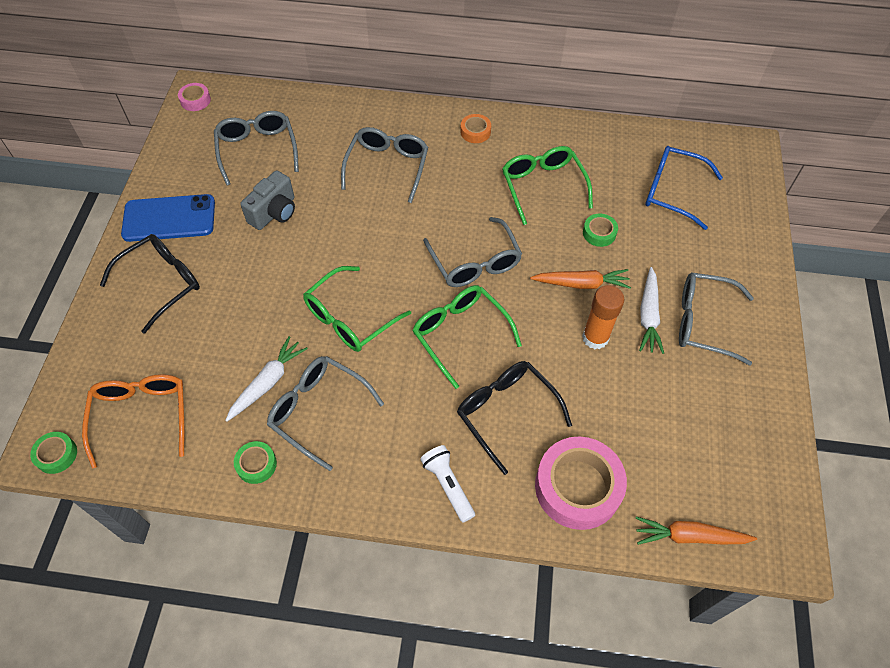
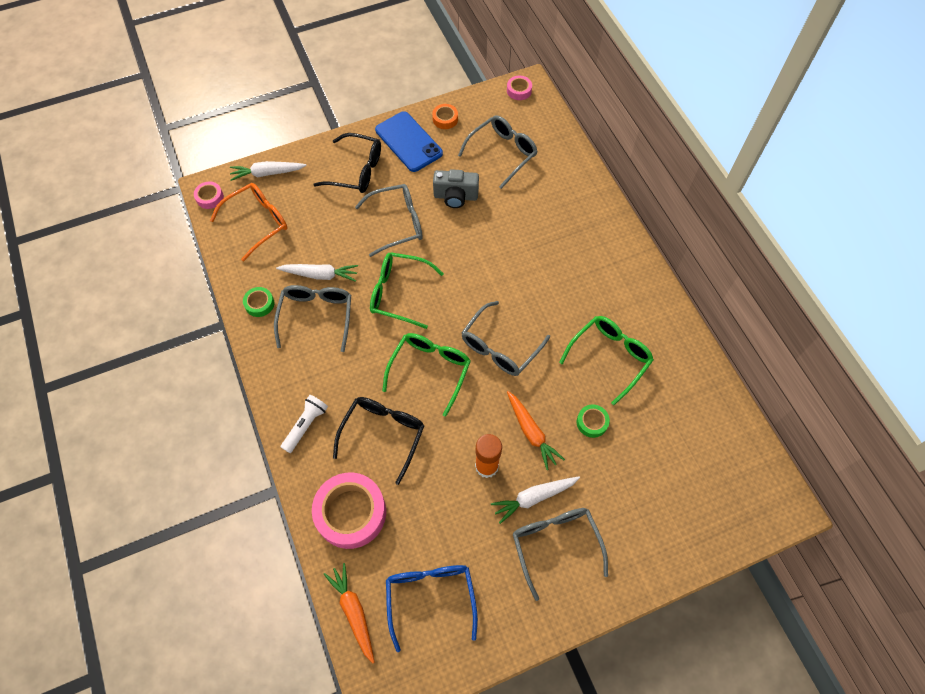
camera: 60 degrees right, 5 degrees up
(56, 455) = (210, 197): green tape -> pink tape
(81, 374) = (267, 173): none -> white carrot
(387, 167) = (548, 241): grey glasses -> grey glasses (397, 223)
(475, 132) = (630, 280): orange tape -> orange tape (445, 119)
(673, 192) = (680, 461): blue glasses -> blue glasses (430, 598)

